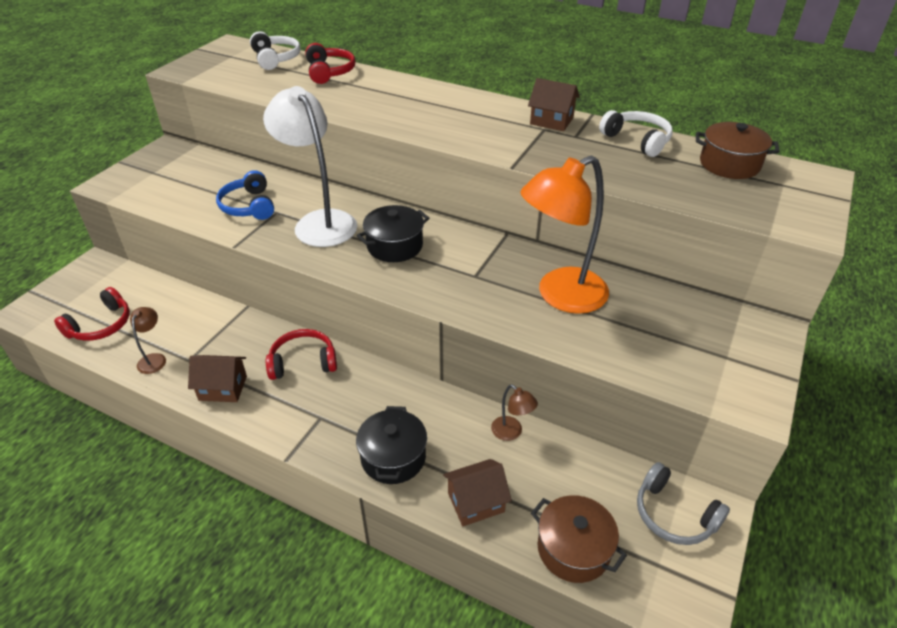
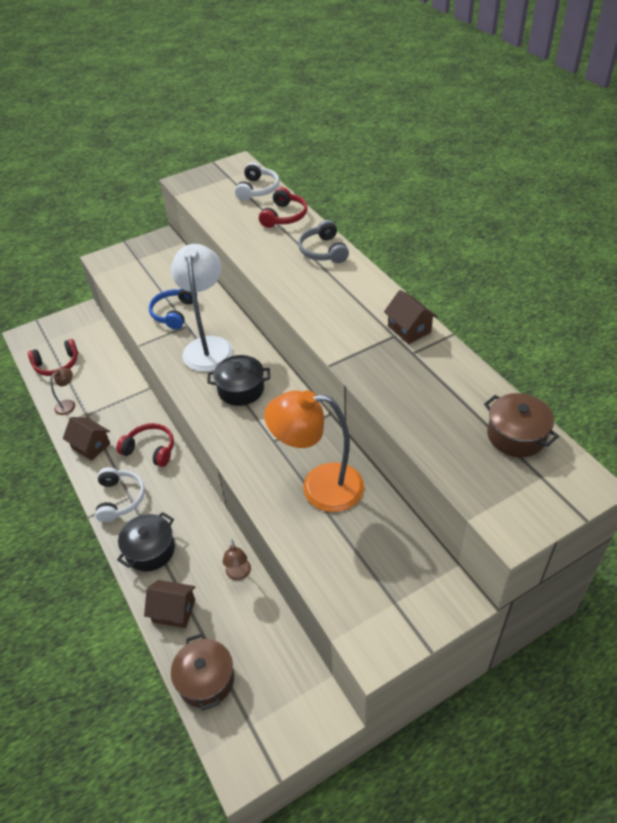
camera: 35 degrees right, 5 degrees up
(637, 140) = (461, 377): white headphones -> white headphones (120, 499)
(674, 514) = (295, 699): grey headphones -> grey headphones (323, 251)

